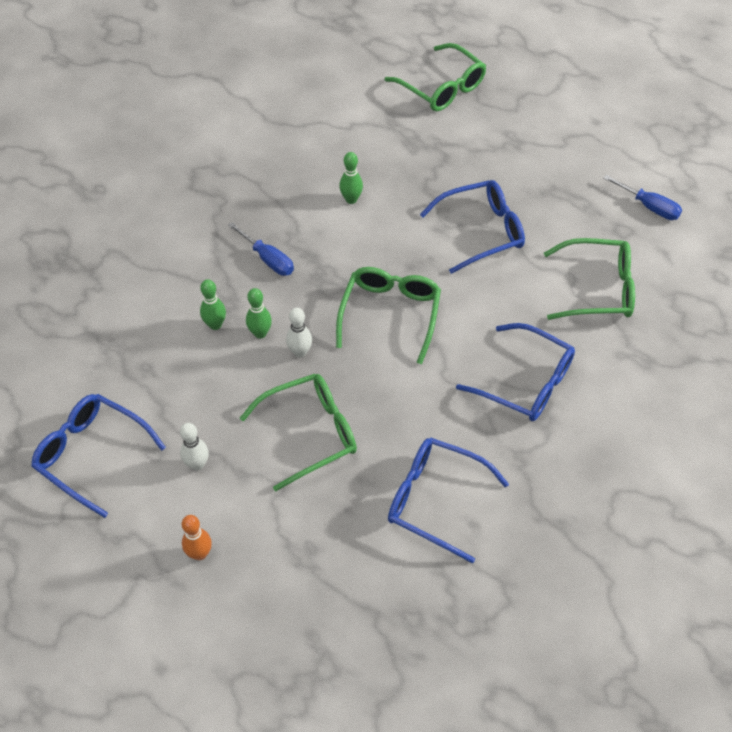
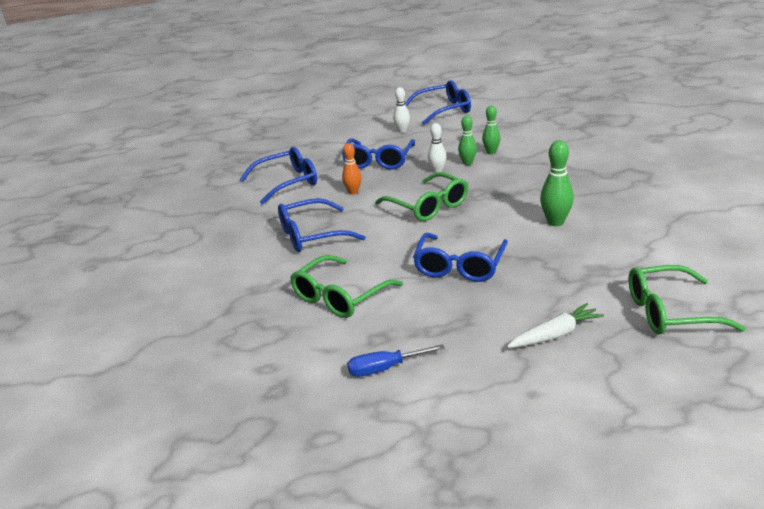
camera: 130 degrees right, 25 degrees down
(199, 553) = (353, 123): orange bowling pin -> orange bowling pin (353, 192)
(268, 259) = (528, 178): blue screwdriver -> none
(310, 433) = (378, 161): green glasses -> blue glasses
(351, 199) = (555, 222): green bowling pin -> green bowling pin, size x1.50
(523, 135) = (555, 335): none -> white carrot

